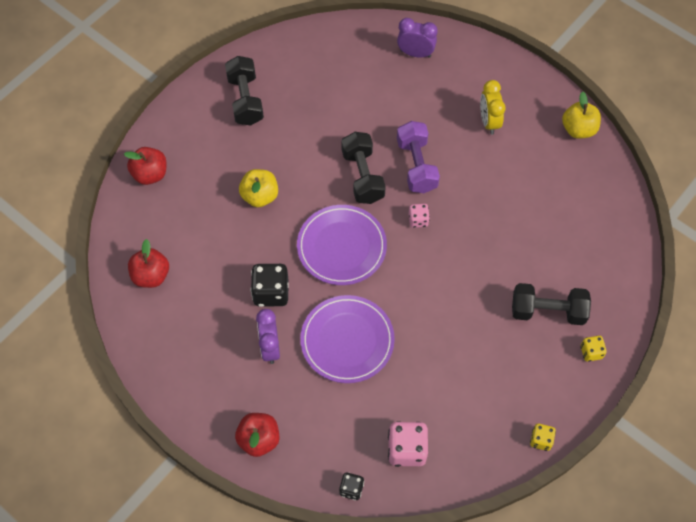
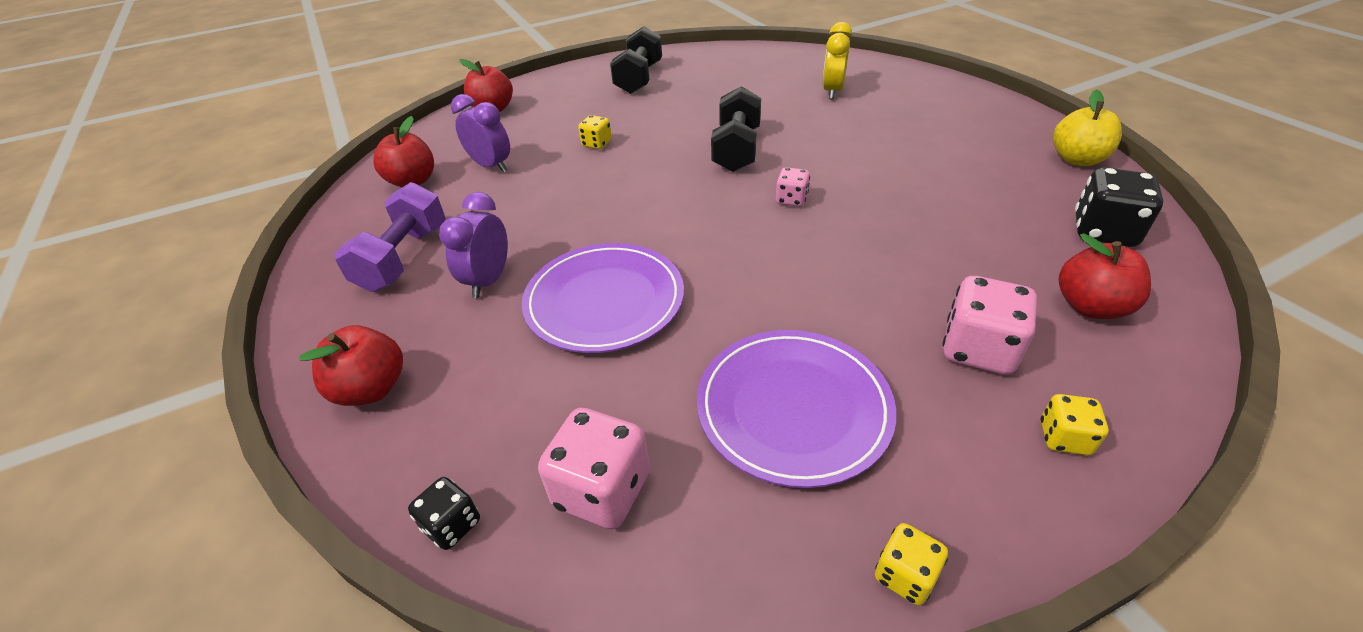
camera: 25 degrees right, 20 degrees down
(260, 196) = (597, 144): yellow apple -> yellow dice
(271, 292) = (539, 226): black dice -> black dice (1103, 231)
(341, 247) = (666, 203): purple plate -> purple plate (793, 408)
(415, 53) = (858, 74): purple clock -> purple clock (491, 166)
(416, 166) = (815, 153): purple dumbbell -> purple dumbbell (404, 258)
(489, 122) = (936, 134): yellow clock -> yellow clock (832, 91)
(547, 311) = (978, 349): black dumbbell -> pink dice
(595, 263) = (1090, 306): none -> red apple

